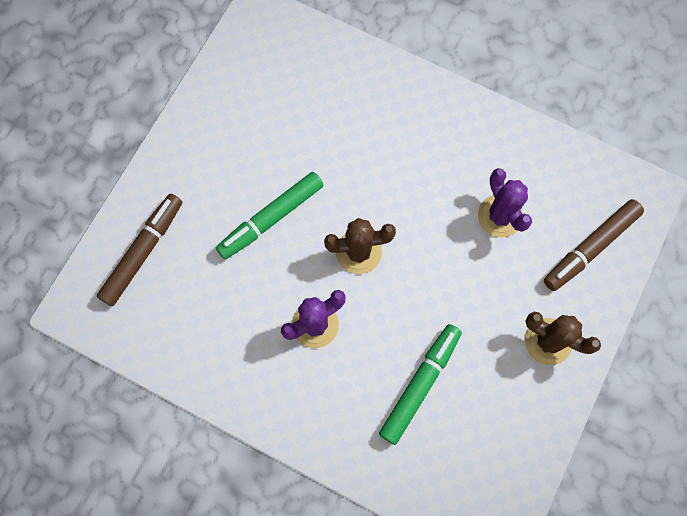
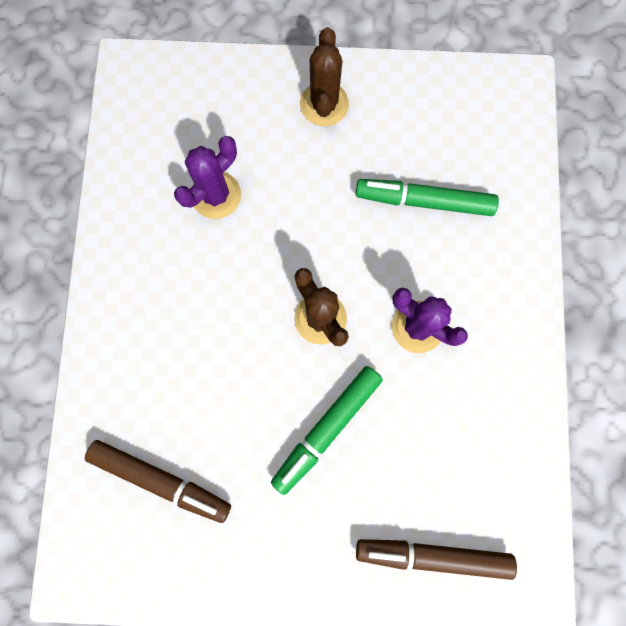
camera: 115 degrees left, 5 degrees up
(271, 218) = (327, 429): green marker -> green marker turned 105 degrees clockwise
(590, 248) = (211, 100): brown marker -> brown marker (161, 479)

